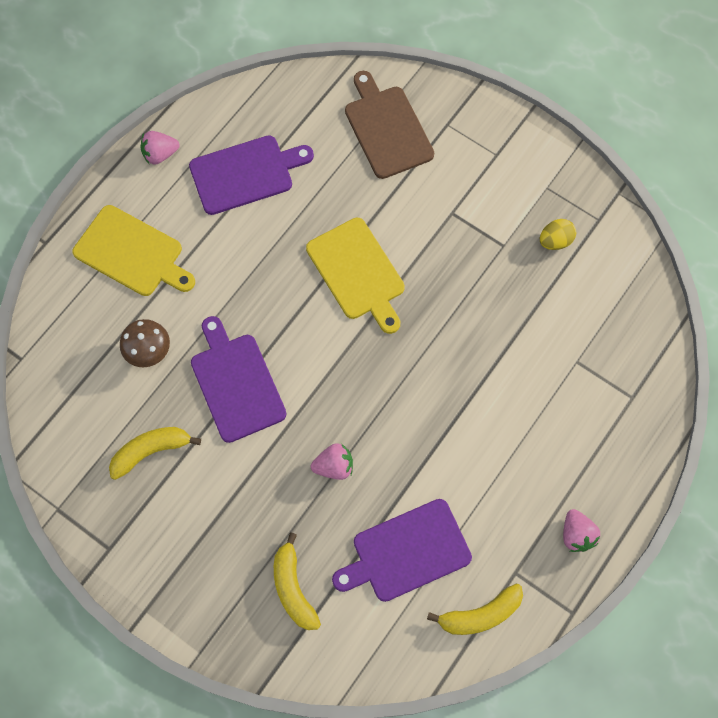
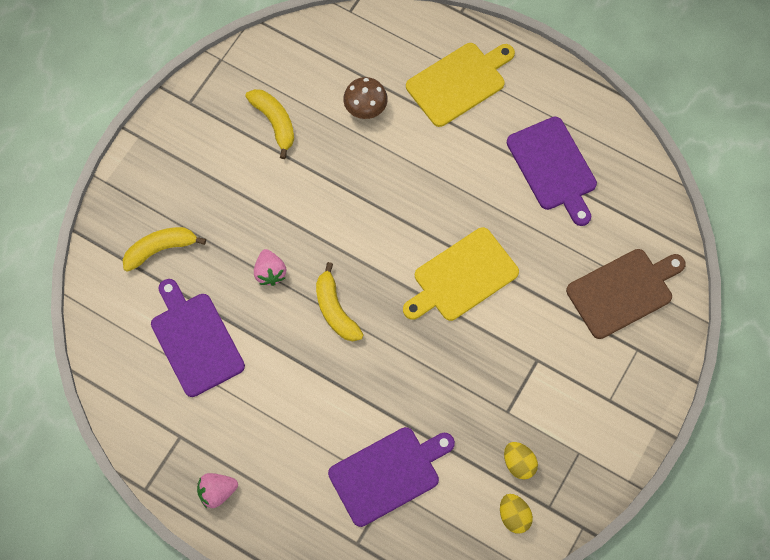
camera: 85 degrees right, 0 degrees up
(132, 253) = (459, 82): yellow cutting board -> yellow cutting board turned 150 degrees counterclockwise
(160, 154) = (563, 92): pink strawberry -> none
(236, 383) = (342, 183): purple cutting board -> purple cutting board (388, 474)
(480, 615) = (141, 407): yellow banana -> yellow banana (335, 310)
(606, 251) = (514, 516): none -> yellow egg

